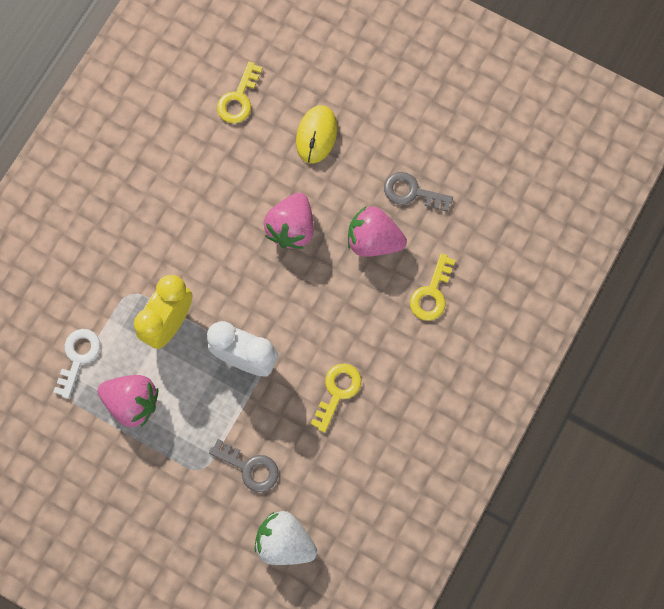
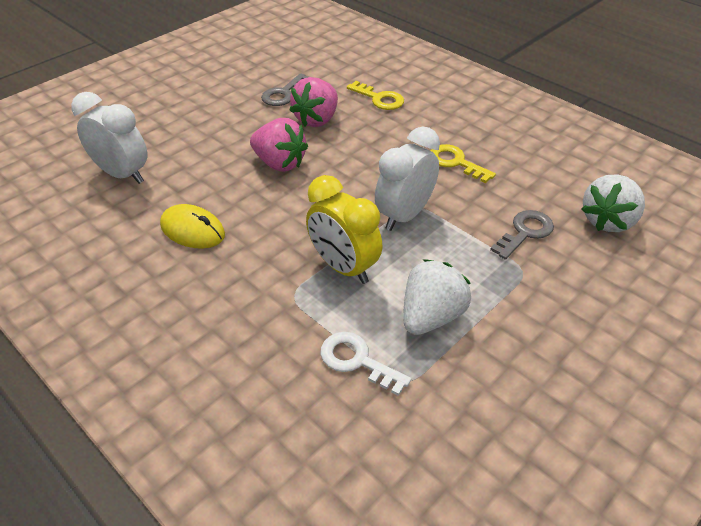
camera: 75 degrees left, 30 degrees down
(132, 402) = (431, 316): pink strawberry -> white strawberry
(238, 99) = (123, 174): yellow key -> white clock
(316, 135) = (196, 134): yellow mouse -> yellow mouse (193, 230)

